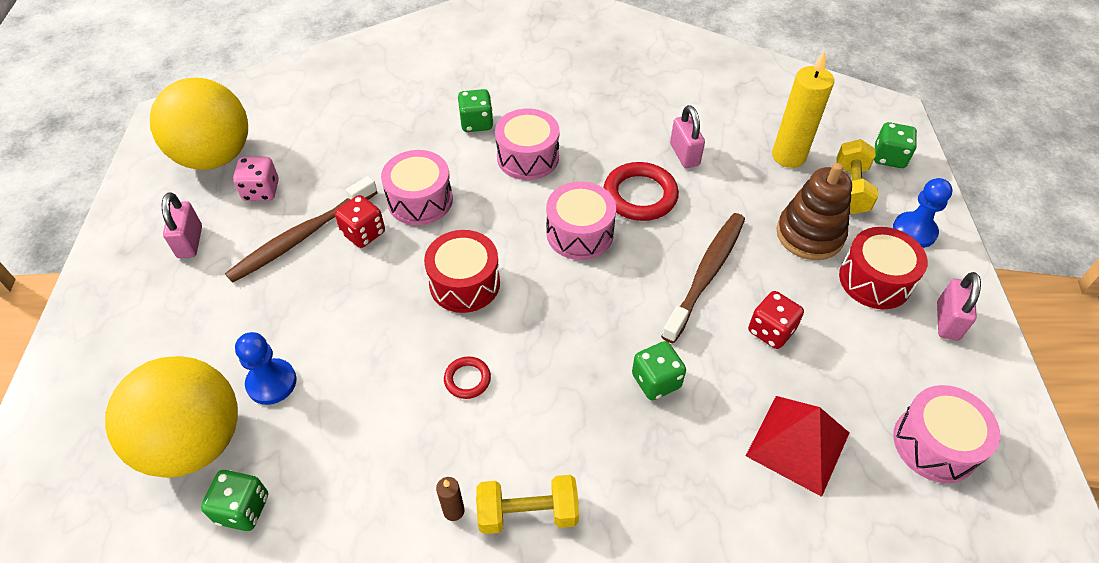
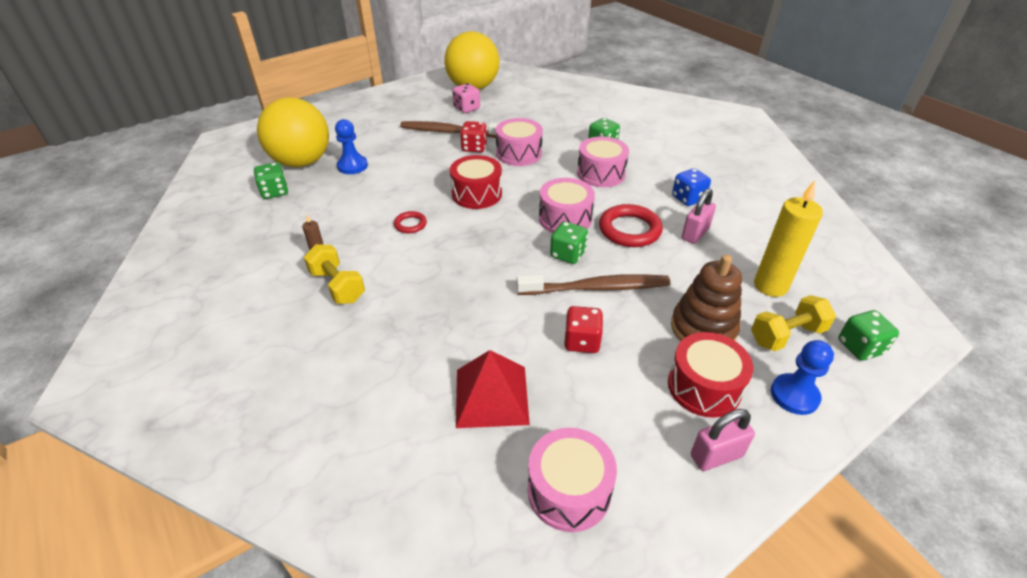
camera: 55 degrees right, 10 degrees down
(190, 242) = (413, 107): pink padlock -> none
(628, 123) = (688, 198): none -> blue dice
(656, 381) = (480, 300): green dice -> green dice (568, 254)

